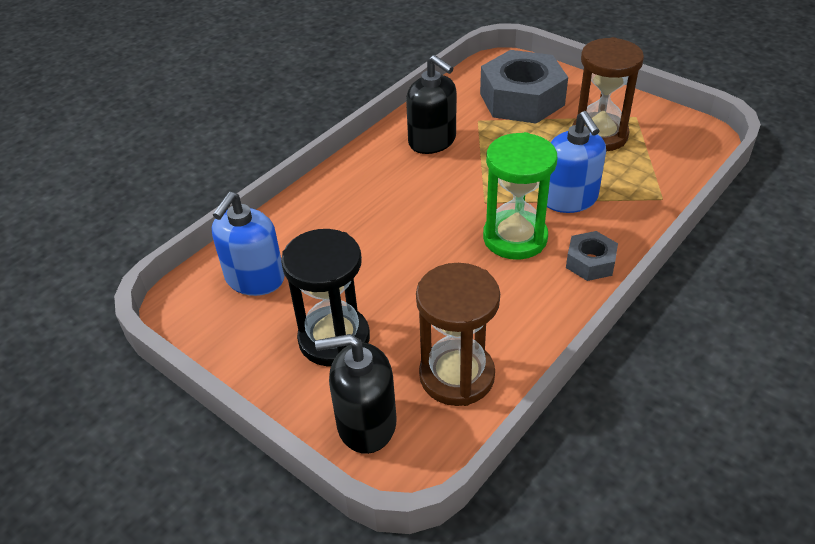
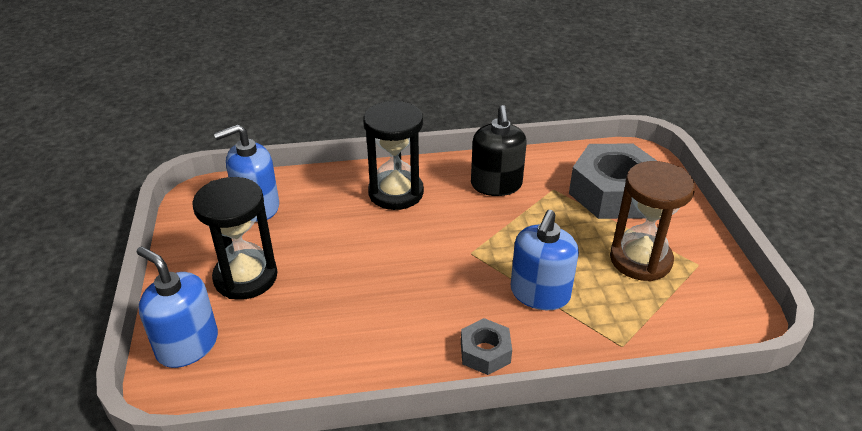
camera: 40 degrees right, 5 degrees down
(362, 193) = (396, 193): none -> black hourglass
(366, 424) = (187, 345): black soap dispenser -> blue soap dispenser
(457, 375) = (279, 359): brown hourglass -> none
(515, 238) = (455, 294): green hourglass -> none

